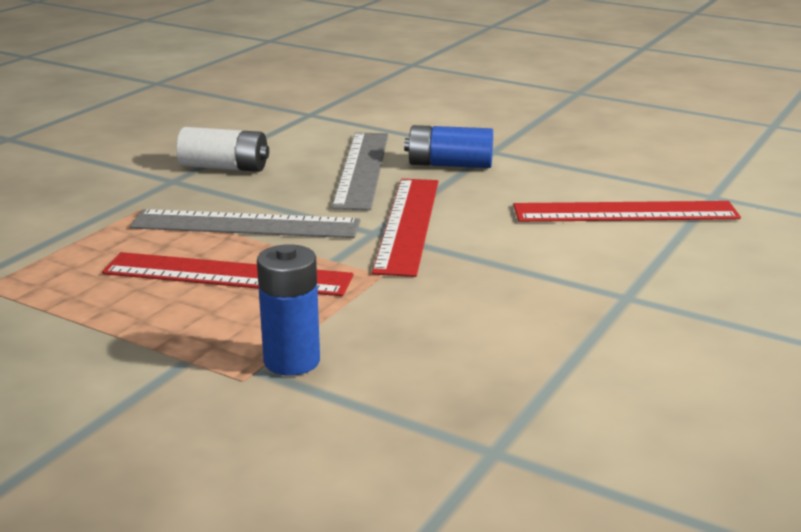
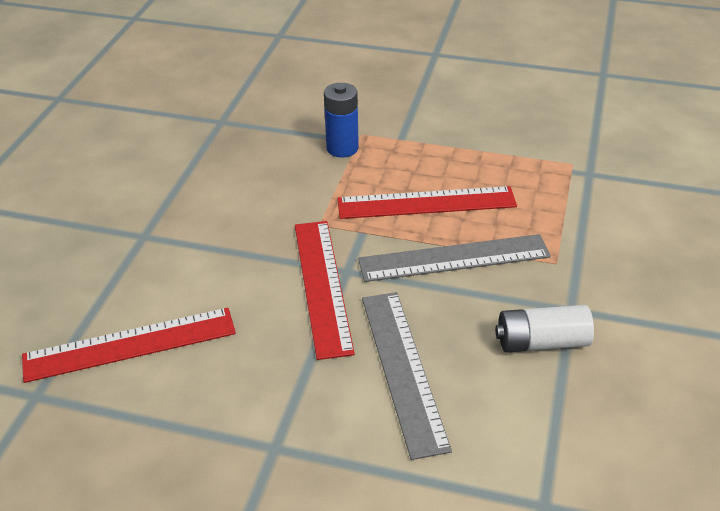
camera: 165 degrees right, 15 degrees up
(449, 164) = (315, 400): blue battery -> none

